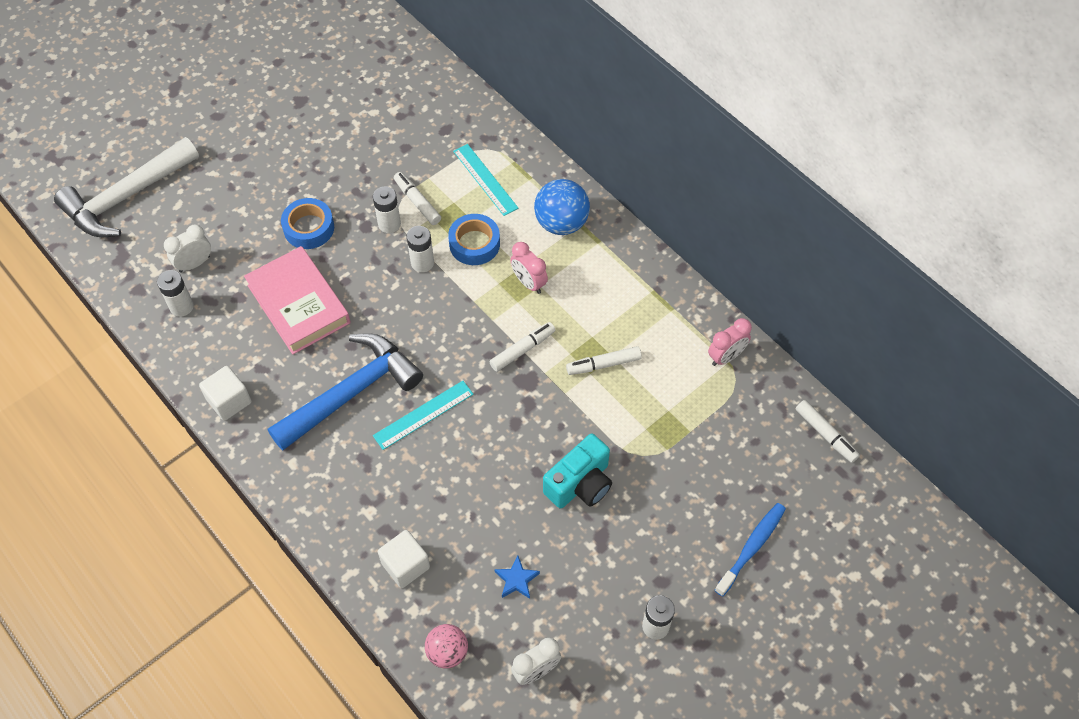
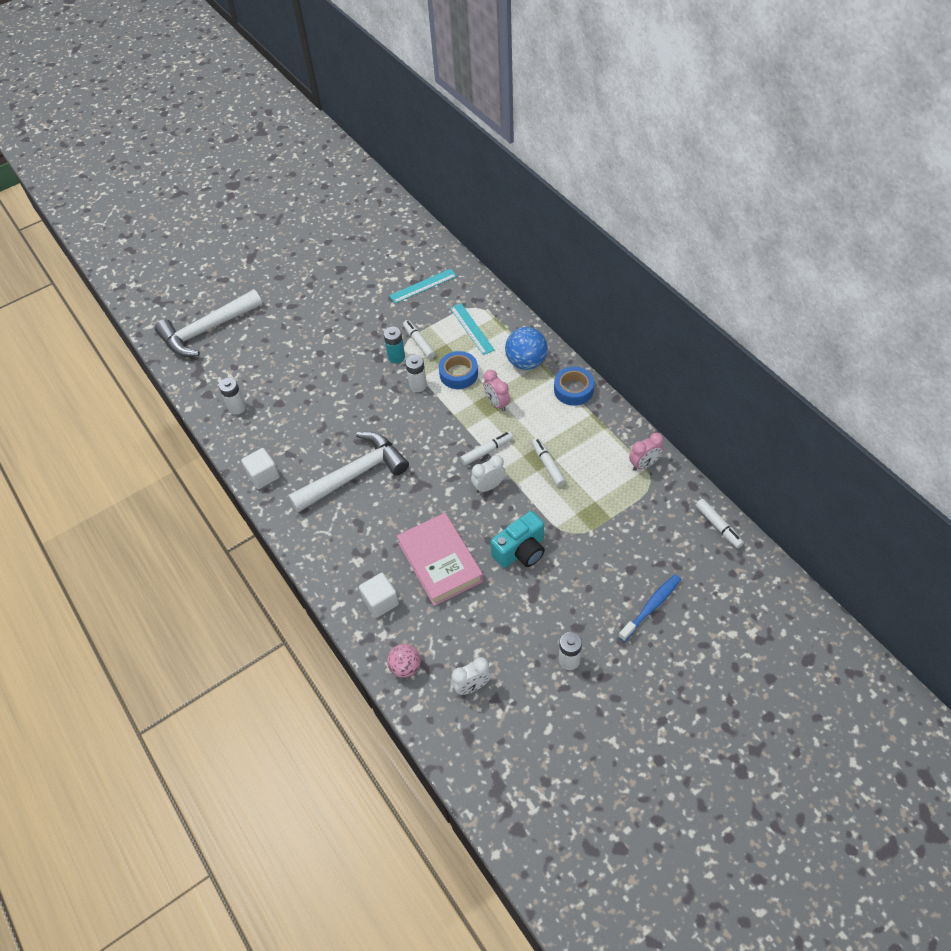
camera: 10 degrees right, 5 degrees down
(194, 264) = (250, 378): white clock -> white clock (489, 486)
(298, 304) = (322, 410): pink book -> pink book (440, 562)
(309, 228) = (336, 357): blue tape -> blue tape (573, 390)
(352, 392) = (355, 474): blue hammer -> white hammer
(389, 224) = (396, 357): white battery -> turquoise battery
(423, 415) = (406, 493): turquoise ruler -> turquoise ruler (423, 286)
(516, 580) = (464, 618): blue star -> none
(603, 364) = (548, 465): white marker -> white marker turned 75 degrees clockwise

